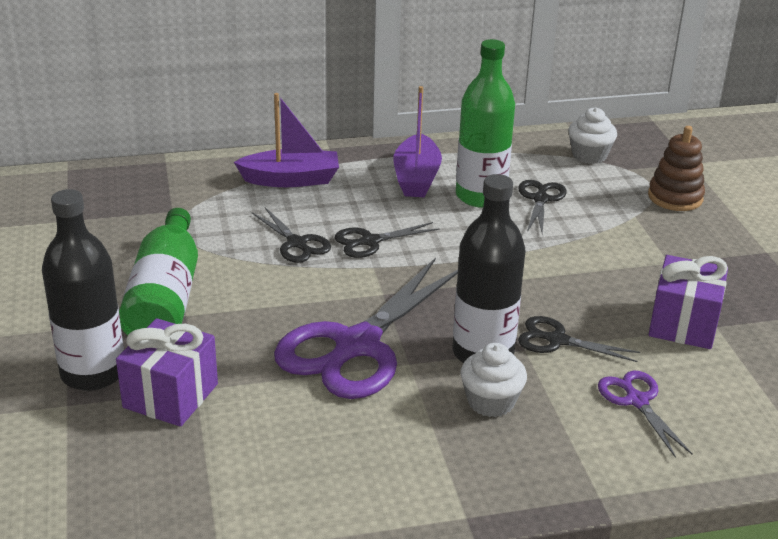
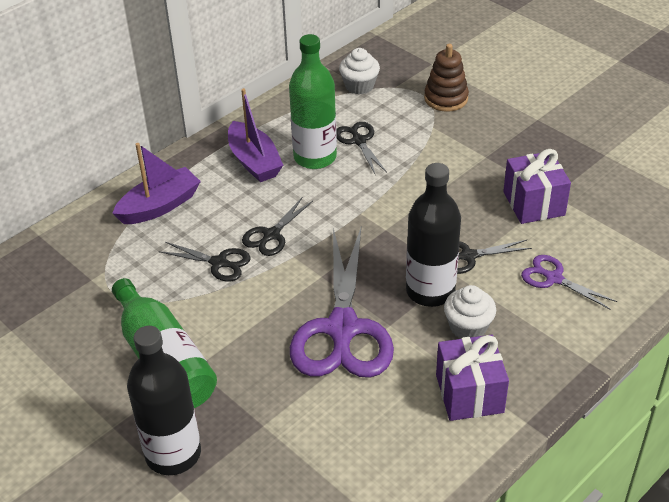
camera: 30 degrees left, 10 degrees up
(171, 396) = (250, 440): purple gift -> purple gift (469, 393)

